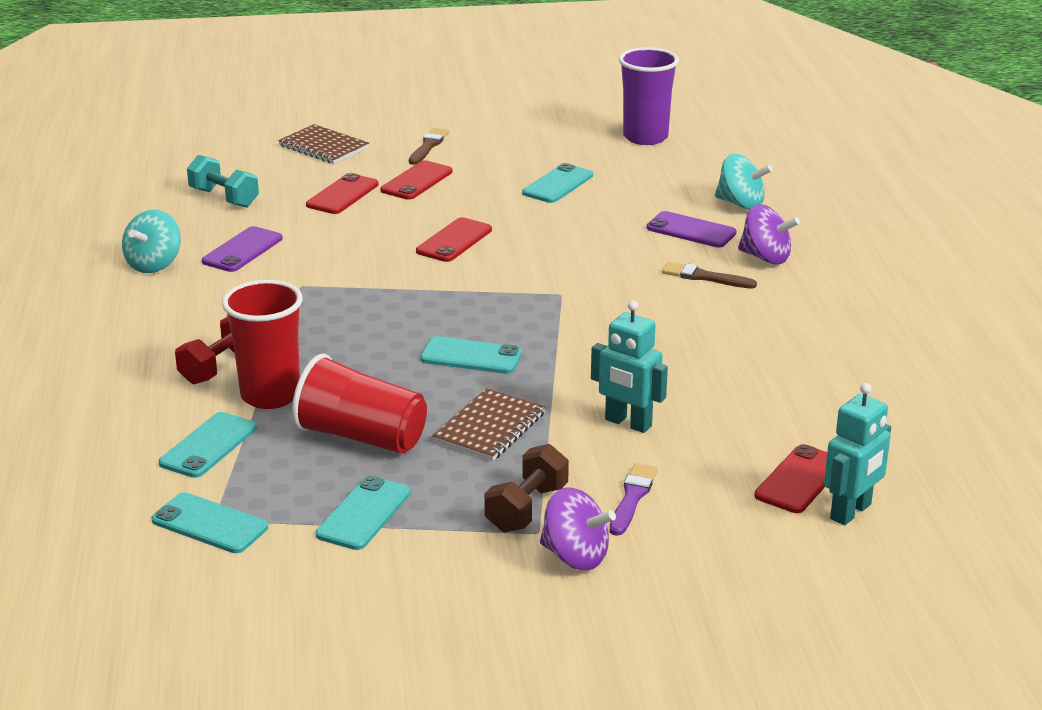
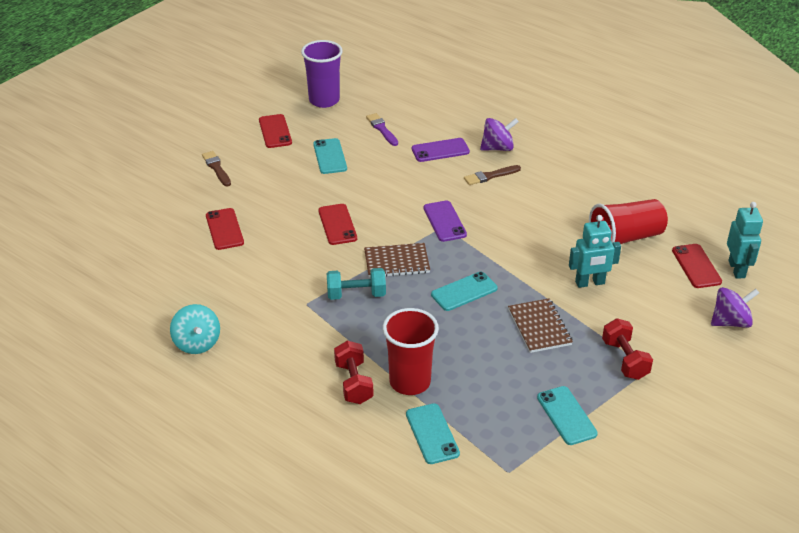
camera: 45 degrees left, 10 degrees up
(209, 524) = (511, 476): turquoise phone -> none
(224, 198) = (157, 272): turquoise dumbbell -> turquoise dumbbell (356, 294)
(242, 250) = (232, 301): purple phone -> purple phone (444, 221)
(323, 147) = (155, 202): brown notebook -> brown notebook (396, 262)
(361, 437) = (493, 374): red cup -> red cup (625, 238)
(417, 181) = (251, 196): red phone -> red phone (275, 131)
(527, 508) = (625, 360): brown dumbbell -> red dumbbell
(575, 556) = (681, 369): purple spinning top -> purple spinning top (730, 322)
(632, 498) = (654, 322): purple brush -> purple brush (382, 129)
(740, 204) = (437, 120): turquoise spinning top -> none

